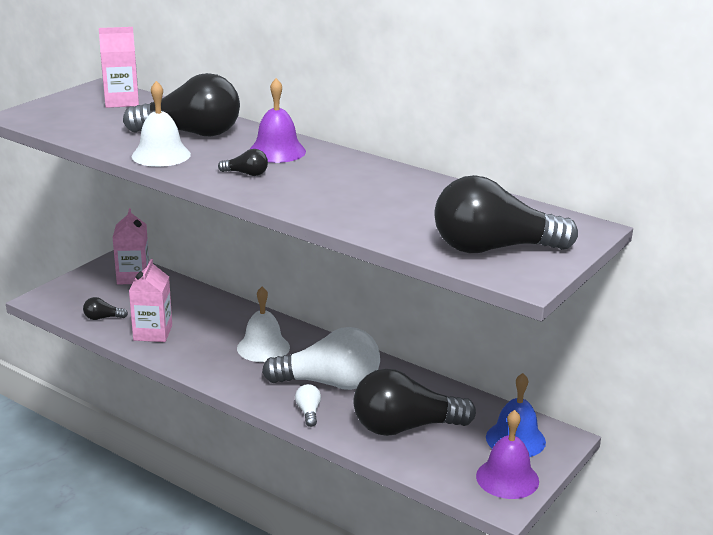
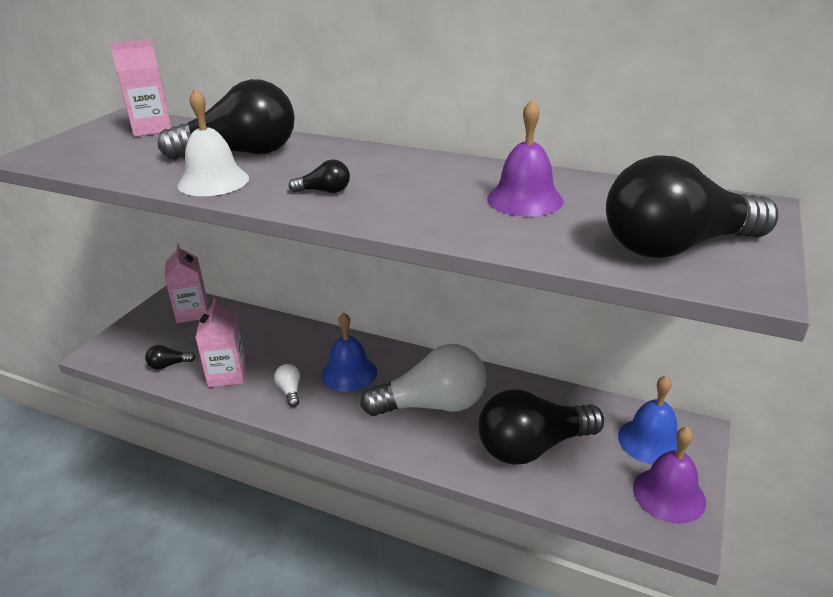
camera: 10 degrees left, 5 degrees up
(263, 347) = (349, 373): white bell -> blue bell
(277, 151) = (348, 161): purple bell -> purple bell (525, 199)
(308, 412) = (424, 446): white light bulb -> white light bulb (290, 391)

